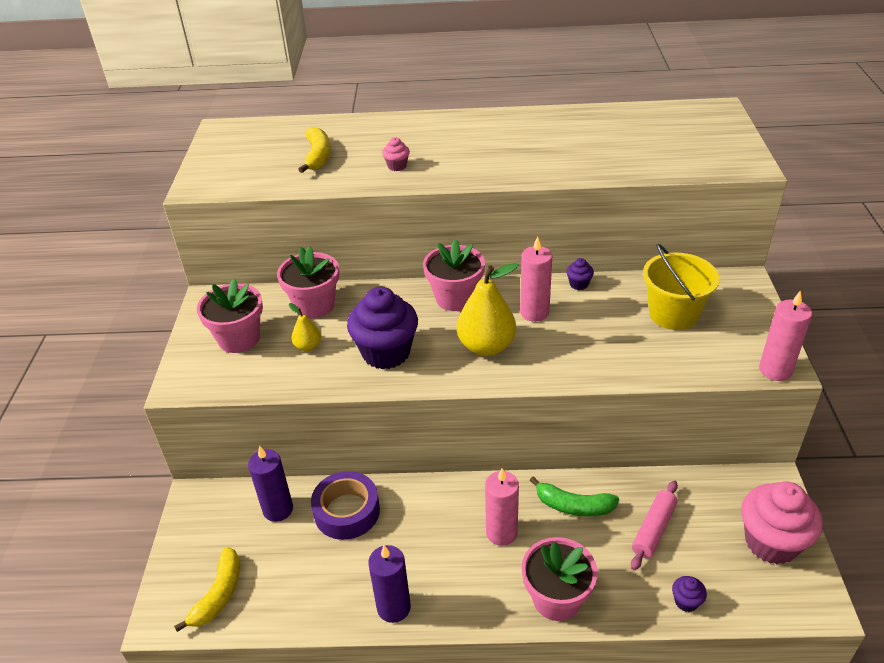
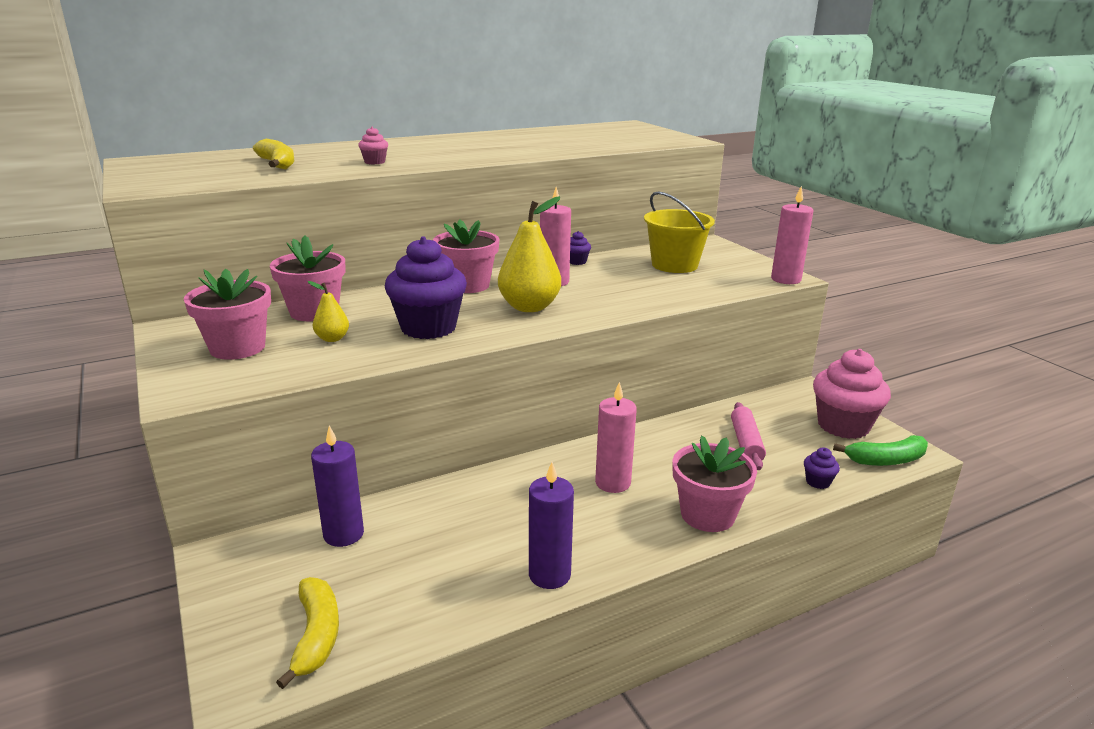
camera: 30 degrees left, 15 degrees down
(347, 511) = (432, 512): purple tape -> none
(573, 506) = (663, 446): green banana -> green banana (886, 460)

